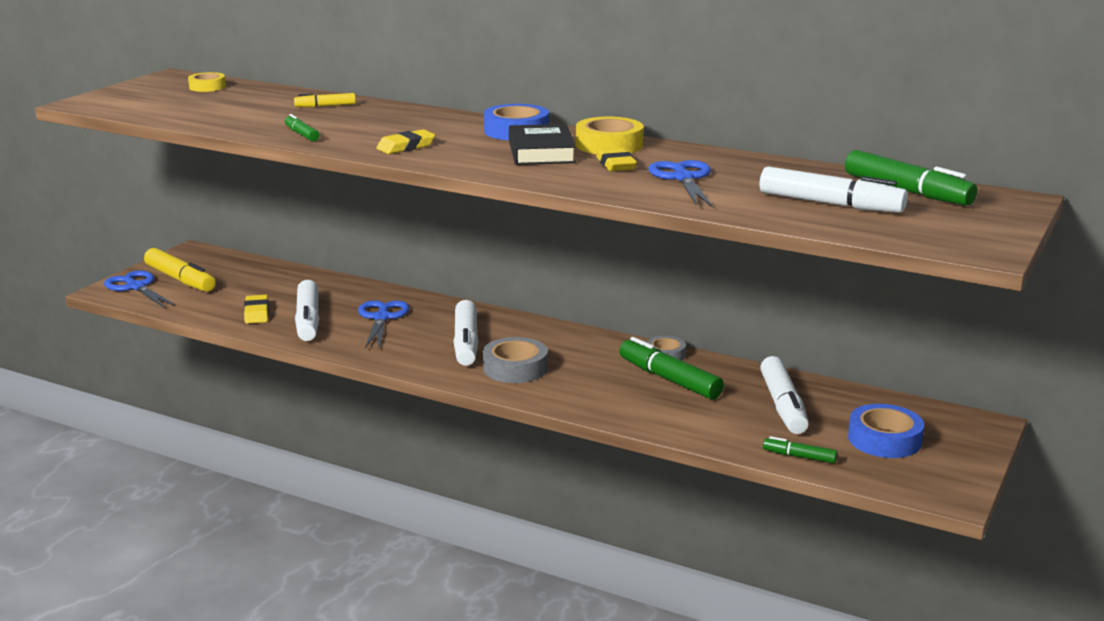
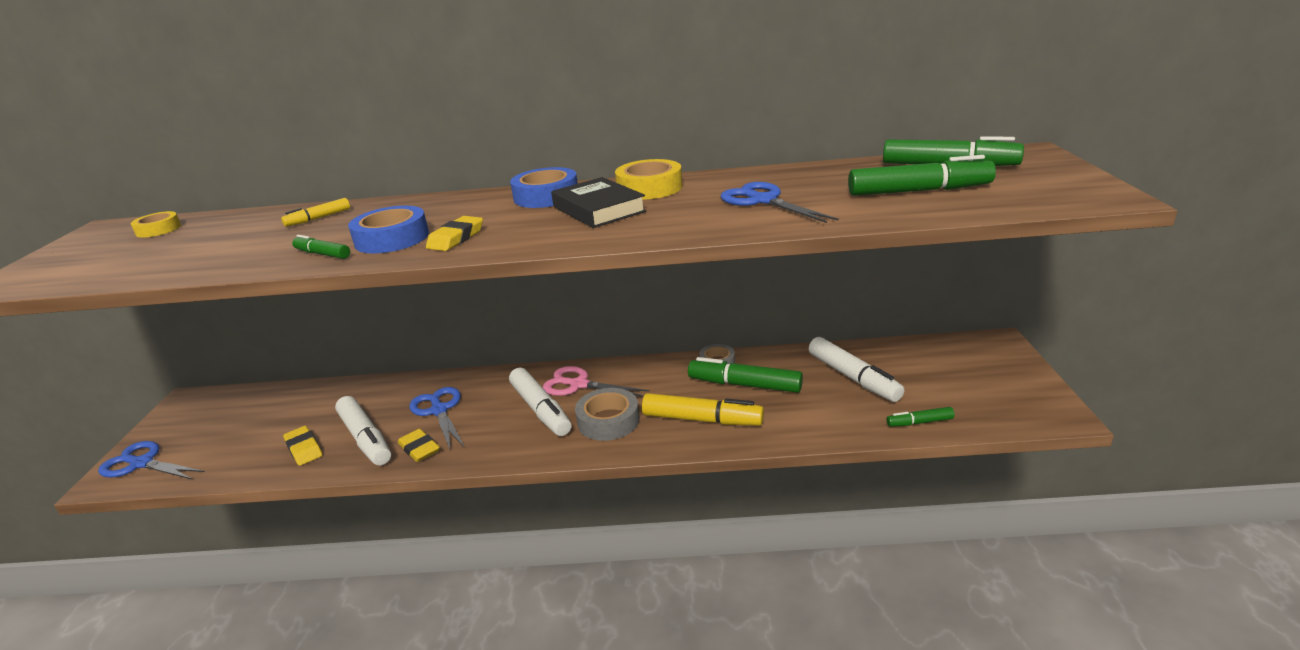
camera: 25 degrees left, 5 degrees up
(180, 280) = (191, 437): yellow marker -> yellow marker (702, 420)
(518, 334) = (579, 385): none -> pink scissors
(616, 165) = (685, 204): yellow eraser -> yellow eraser (419, 449)
(830, 204) = (919, 191): white marker -> green marker
(884, 439) = (955, 381): blue tape -> blue tape (392, 238)

